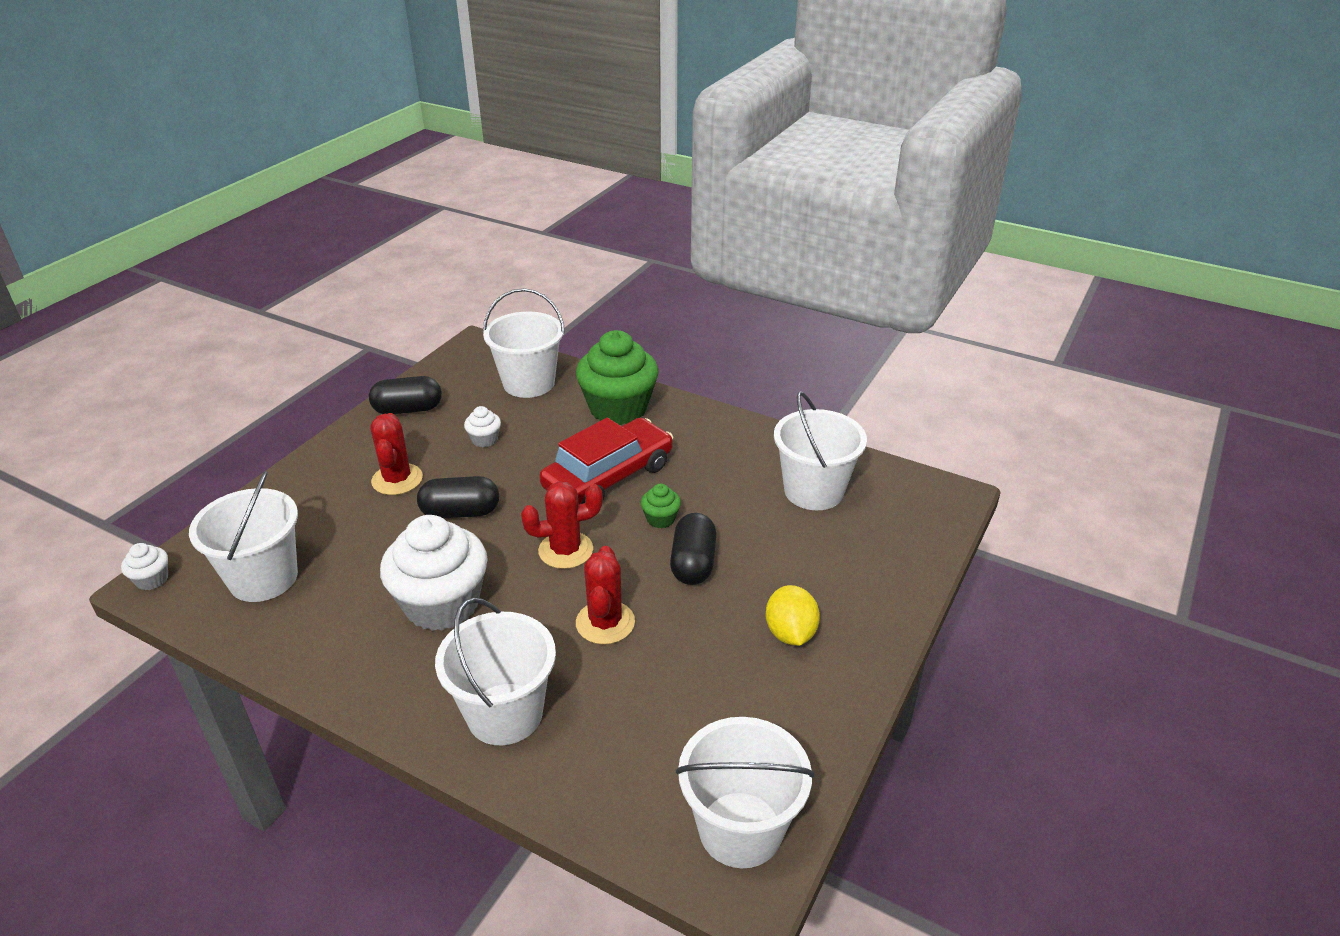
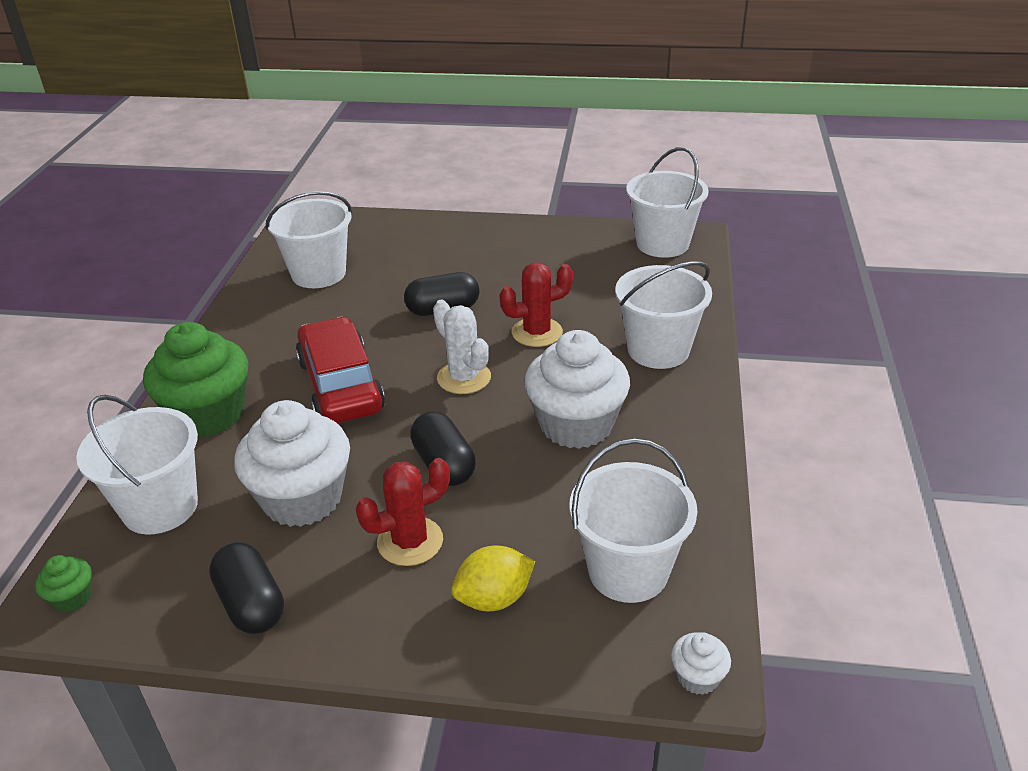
camera: 110 degrees left, 0 degrees up
(484, 439) = (302, 498): white cupcake -> white cupcake, size x2.33
(565, 550) = (464, 378): red cactus -> white cactus
(608, 476) = (341, 385): red car -> red car turned 45 degrees clockwise
(660, 519) = (393, 339): green cupcake -> green cupcake (72, 597)
(790, 633) = (493, 256): yellow lemon -> yellow lemon (494, 598)

